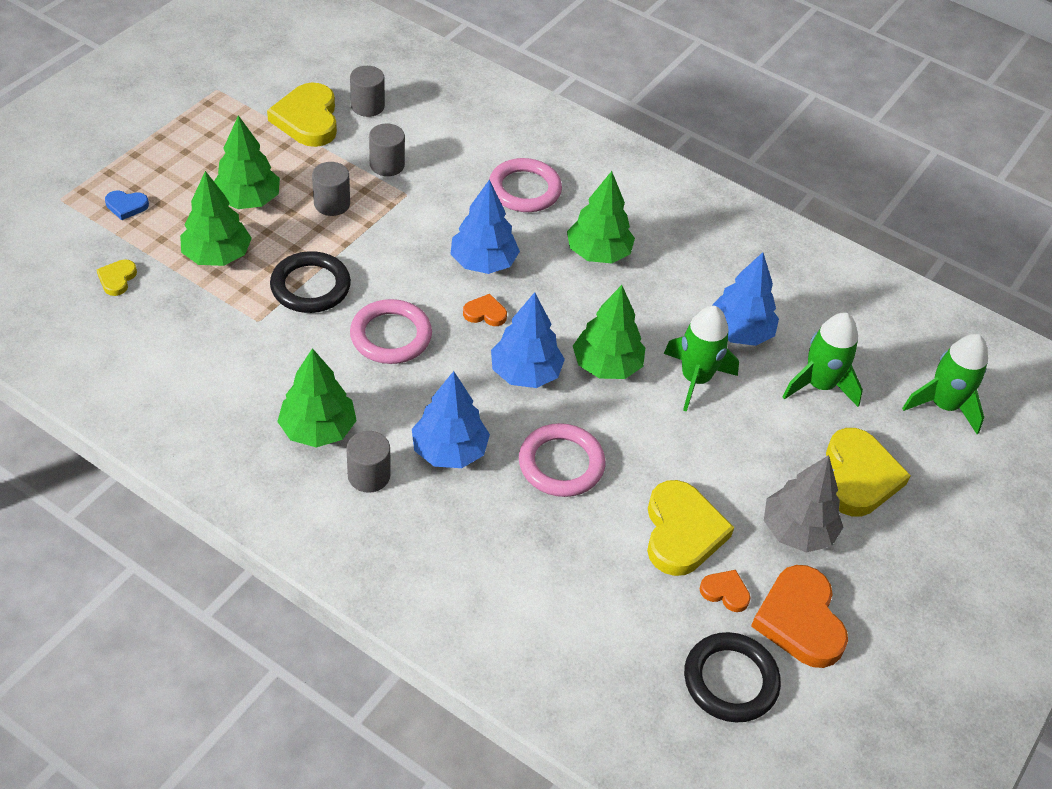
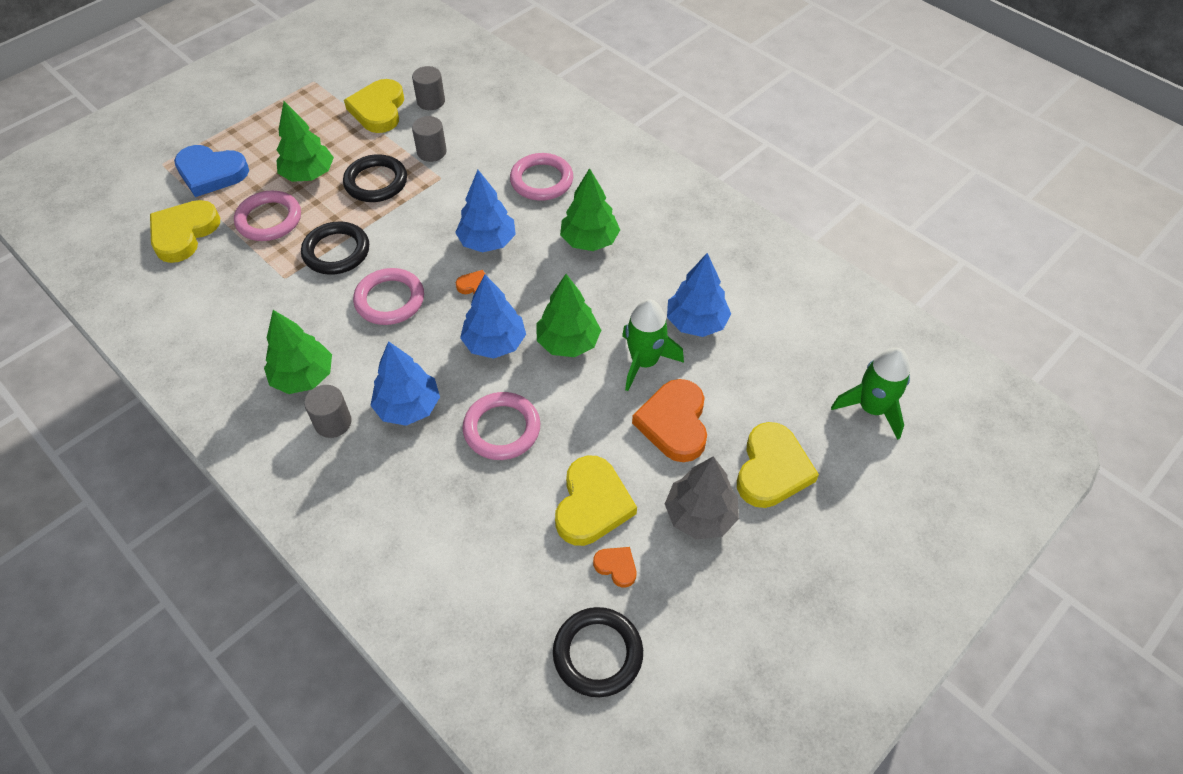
camera: 15 degrees right, 5 degrees up
(117, 279) = (184, 233): yellow heart -> yellow heart, size x2.08
(126, 206) = (211, 173): blue heart -> blue heart, size x2.08
(217, 255) = (269, 219): green tree -> pink ring
(332, 204) = (376, 182): grey cylinder -> black ring
(800, 620) = (679, 603): orange heart -> orange heart (674, 423)
(819, 385) = (758, 378): green rocket -> none

